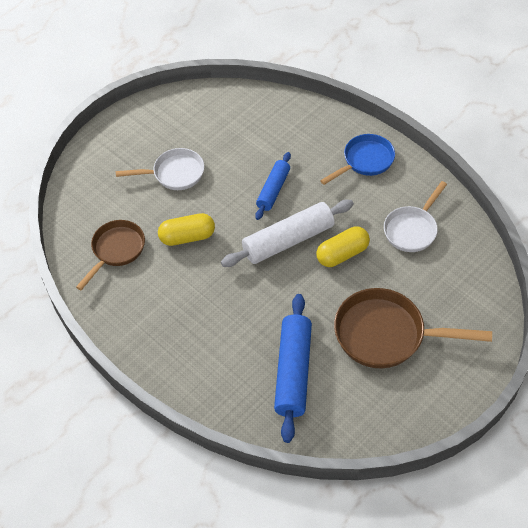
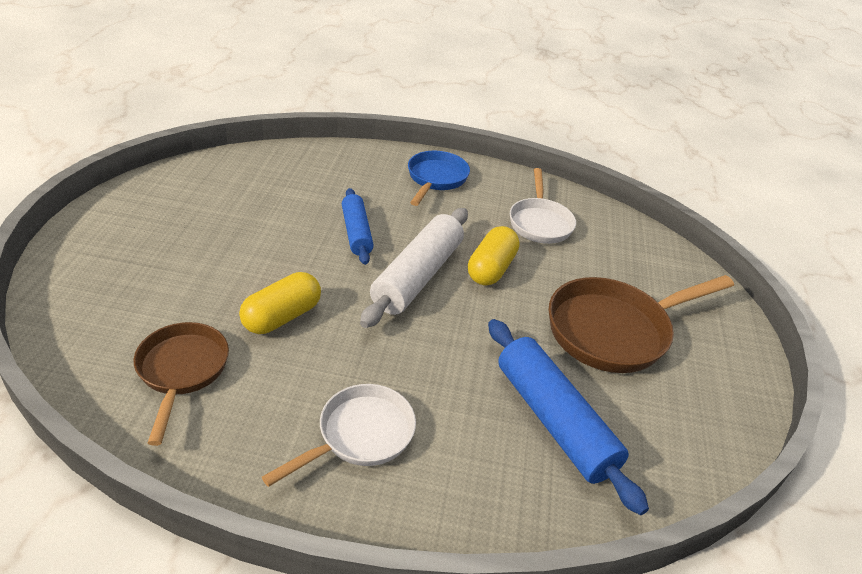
camera: 40 degrees left, 15 degrees down
(174, 173) = (211, 253): white pan -> white pan (360, 435)

